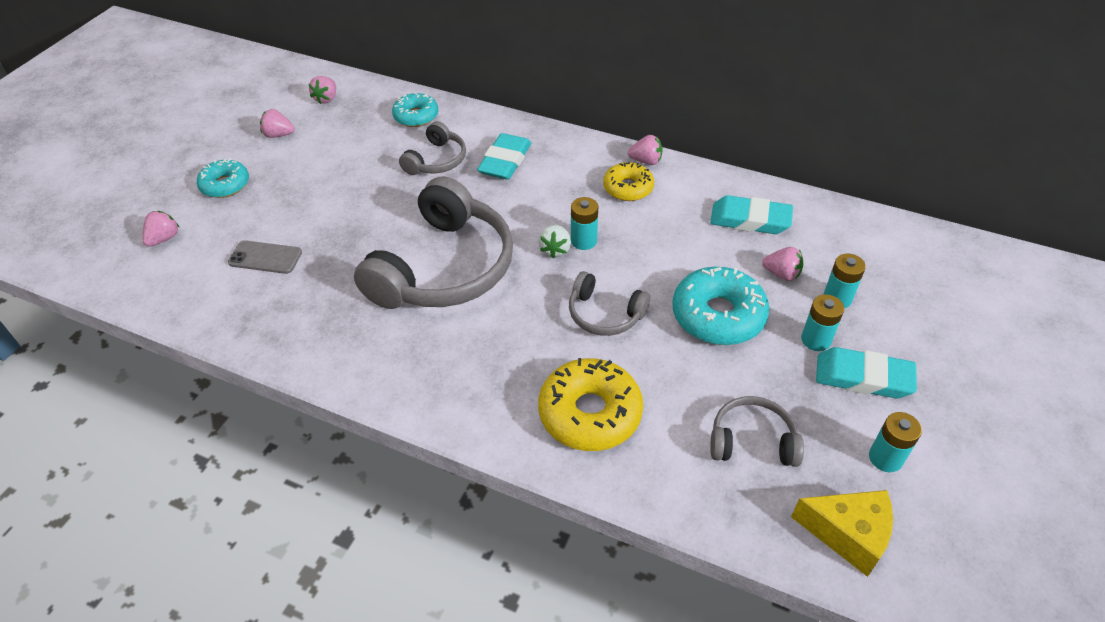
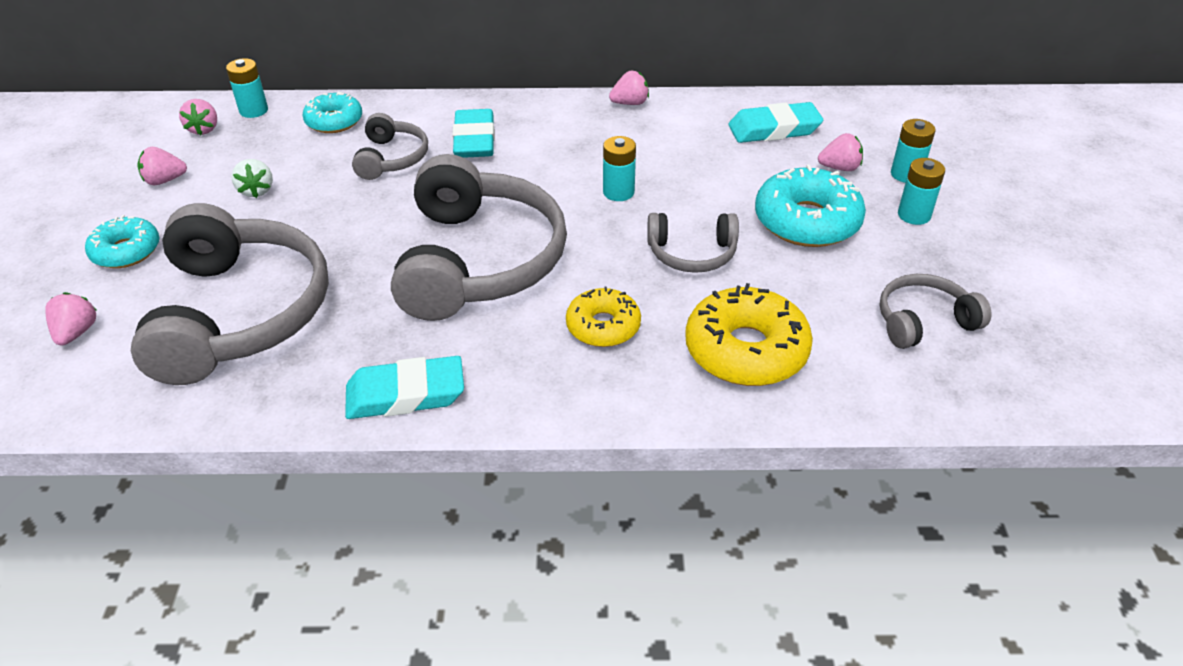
camera: 25 degrees left, 5 degrees down
(265, 257) = (239, 313): grey phone -> grey headphones
(555, 249) = (593, 208): white strawberry -> white strawberry (256, 190)
(628, 188) = (629, 132): yellow donut -> yellow donut (603, 326)
(848, 534) = (1069, 372): yellow cheese -> none
(863, 377) = (980, 234): turquoise eraser -> turquoise eraser (405, 394)
(885, 458) = (1051, 295): turquoise battery -> turquoise battery (253, 110)

